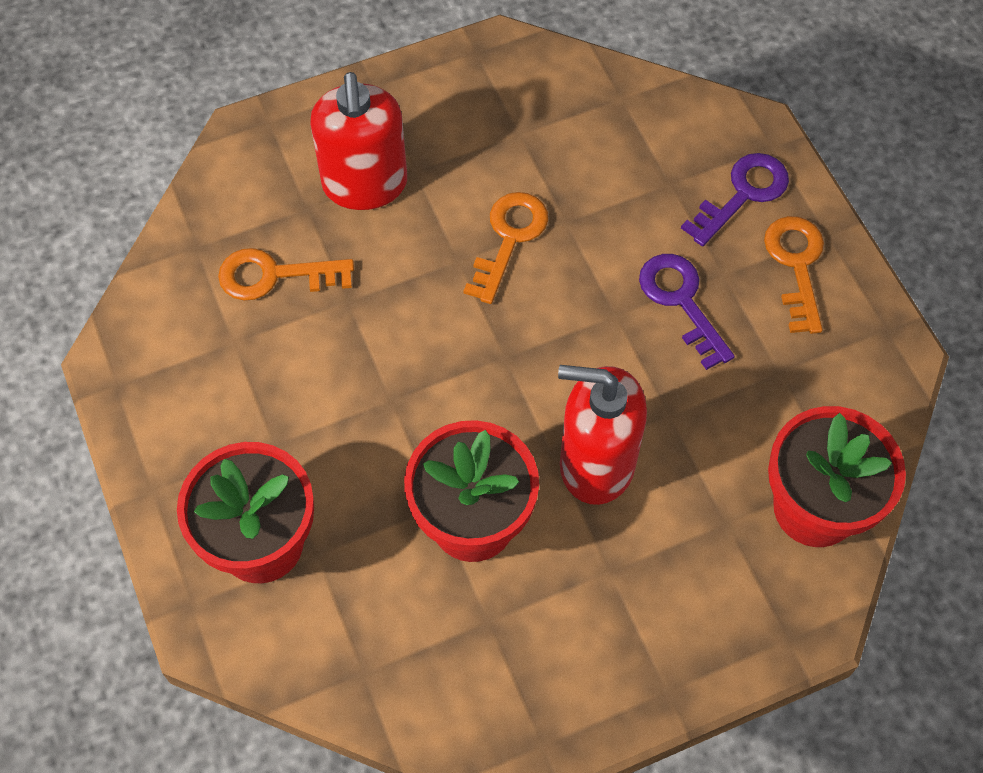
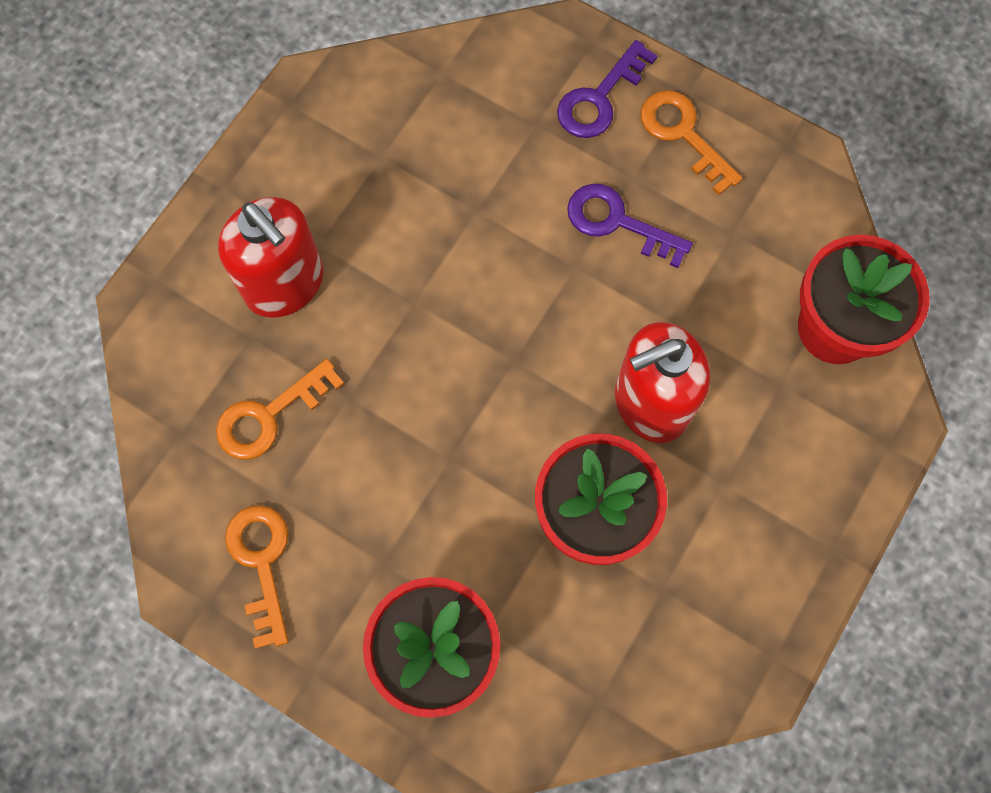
camera: 35 degrees left, 10 degrees up
(509, 239) = (442, 256): orange key -> orange key (261, 563)
(743, 194) = (599, 98): purple key -> purple key turned 150 degrees counterclockwise

